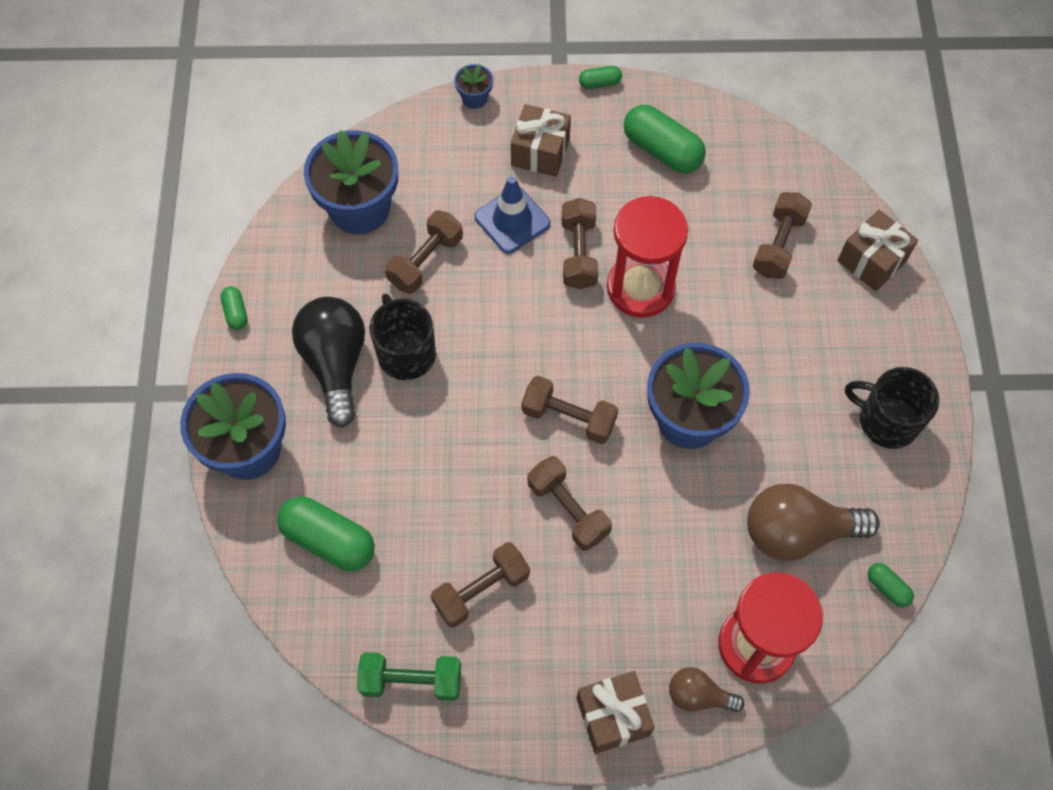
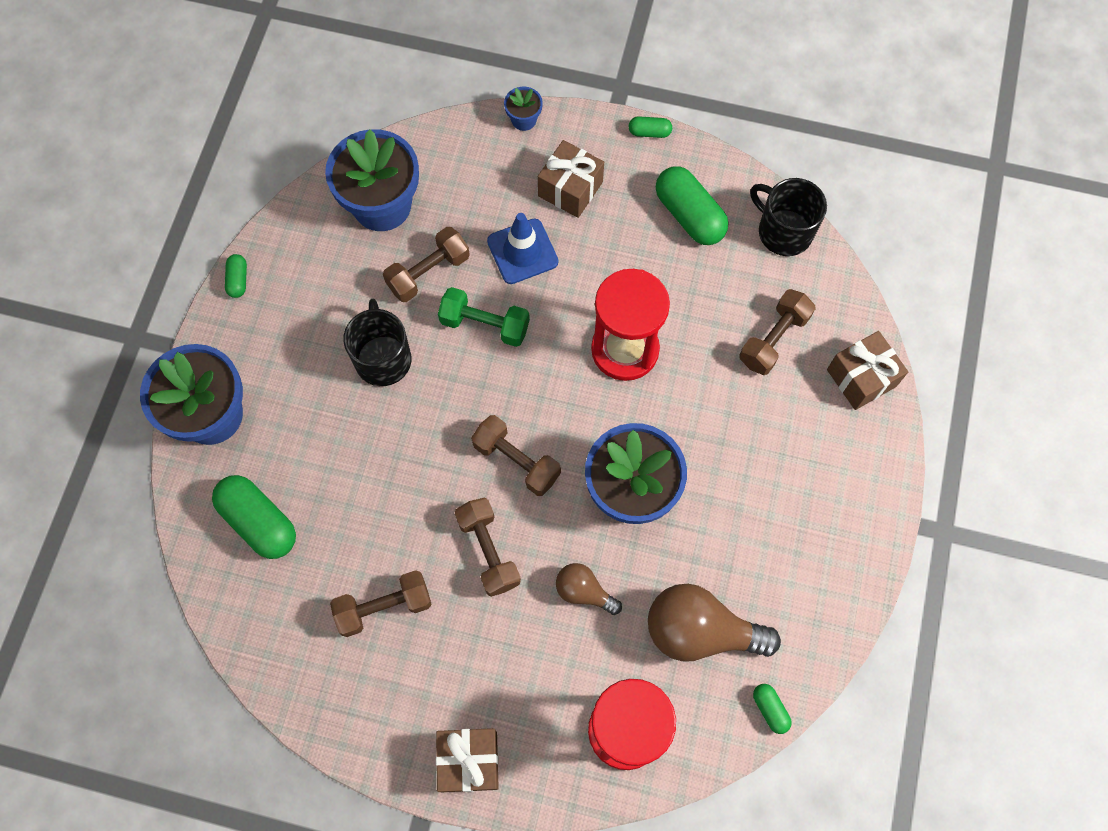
camera: 15 degrees right, 5 degrees up
(335, 364) = (315, 353): black light bulb -> none
(411, 681) = (294, 676): green dumbbell -> green dumbbell (485, 325)
(579, 253) = (576, 300): brown dumbbell -> none
(698, 696) = (555, 764): brown light bulb -> brown light bulb (584, 591)
(886, 421) = (823, 543): black mug -> black mug (783, 231)

